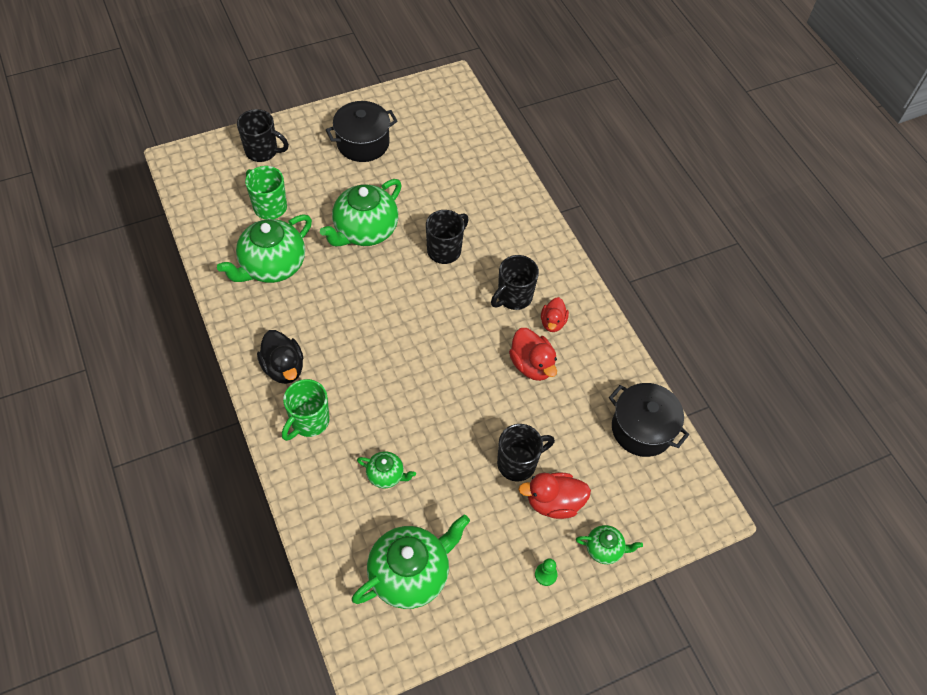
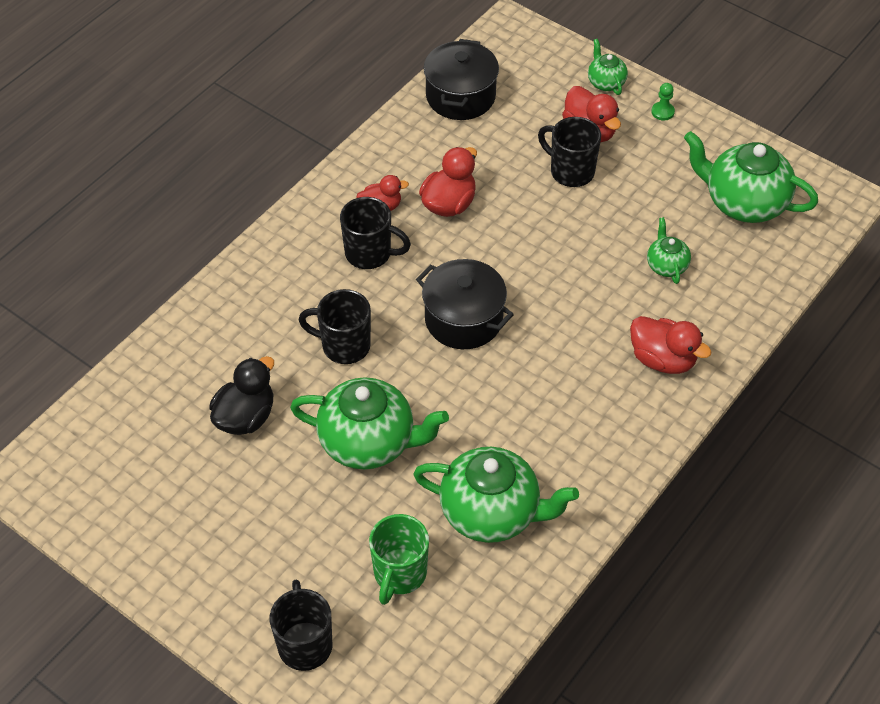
camera: 115 degrees left, 5 degrees down
(284, 368) = (619, 419): black duck -> black duck (245, 417)
(309, 422) = (662, 359): green mug -> red duck
(363, 143) = (214, 525): black pot -> black pot (463, 319)

